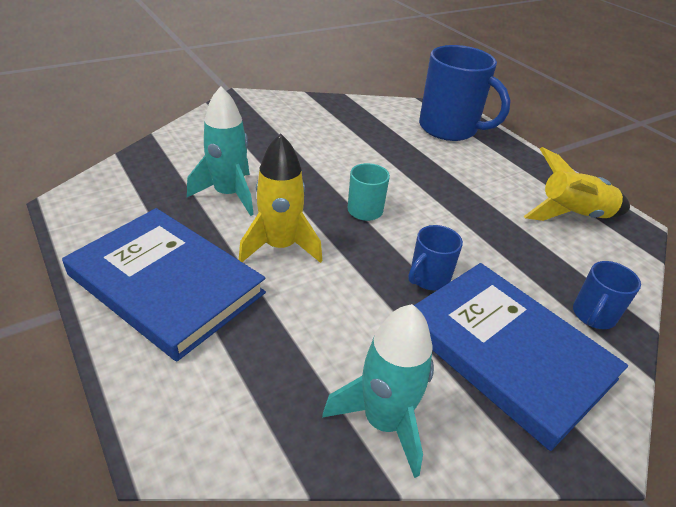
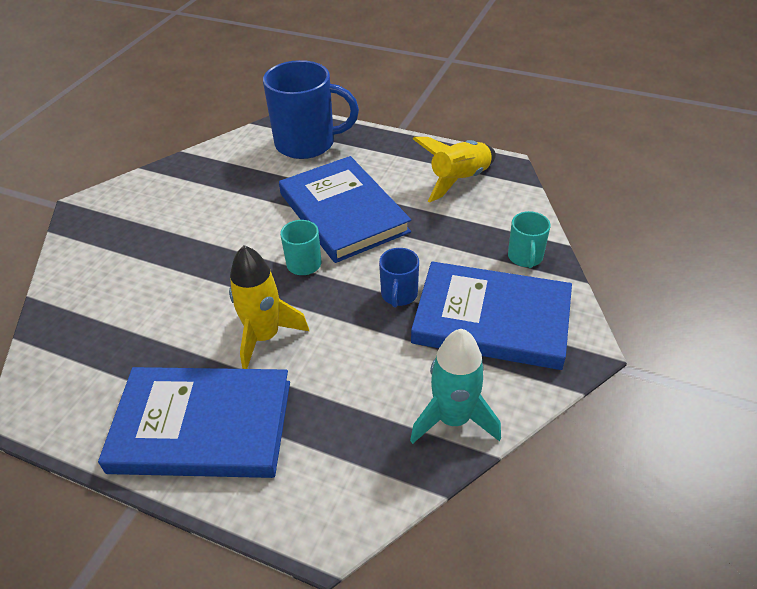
camera: 30 degrees left, 5 degrees up
(229, 194) = (173, 316): turquoise rocket -> none
(435, 190) = (343, 212): none -> blue book
(593, 315) = (525, 257): blue mug -> turquoise mug

